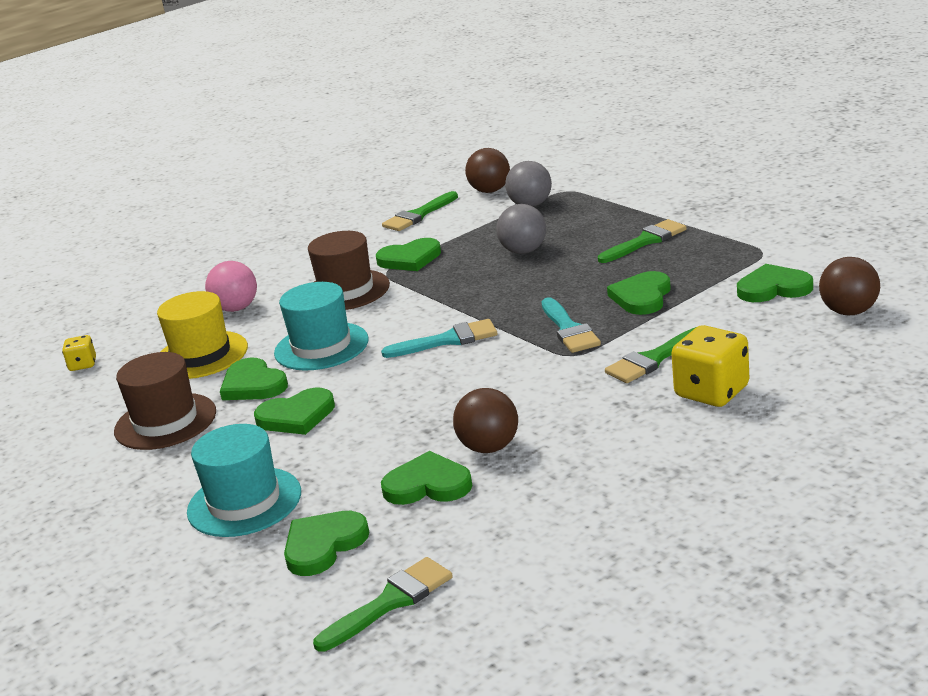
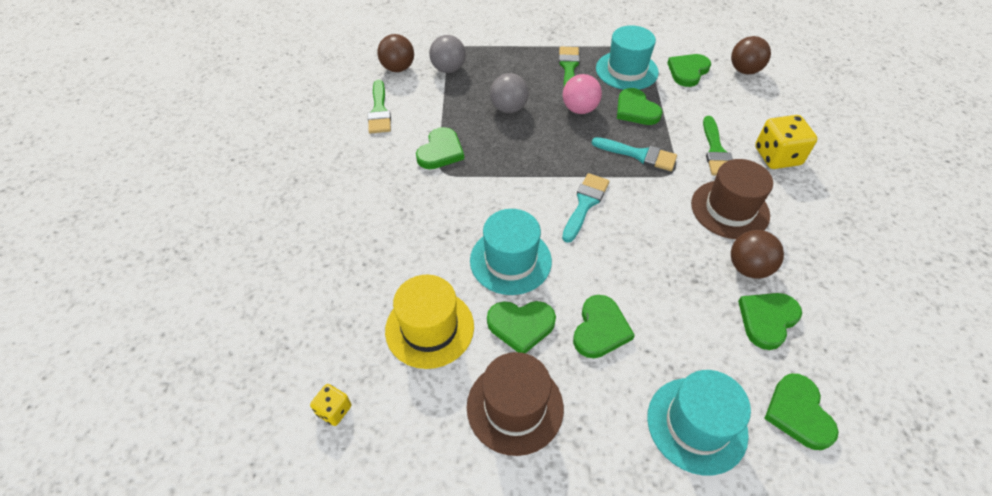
camera: 55 degrees left, 25 degrees up
(236, 308) = (378, 267): pink ball -> pink ball (579, 109)
(346, 290) = (441, 202): brown hat -> brown hat (729, 209)
(390, 602) = (898, 418): green brush -> none
(703, 263) = (626, 70): none -> turquoise hat

